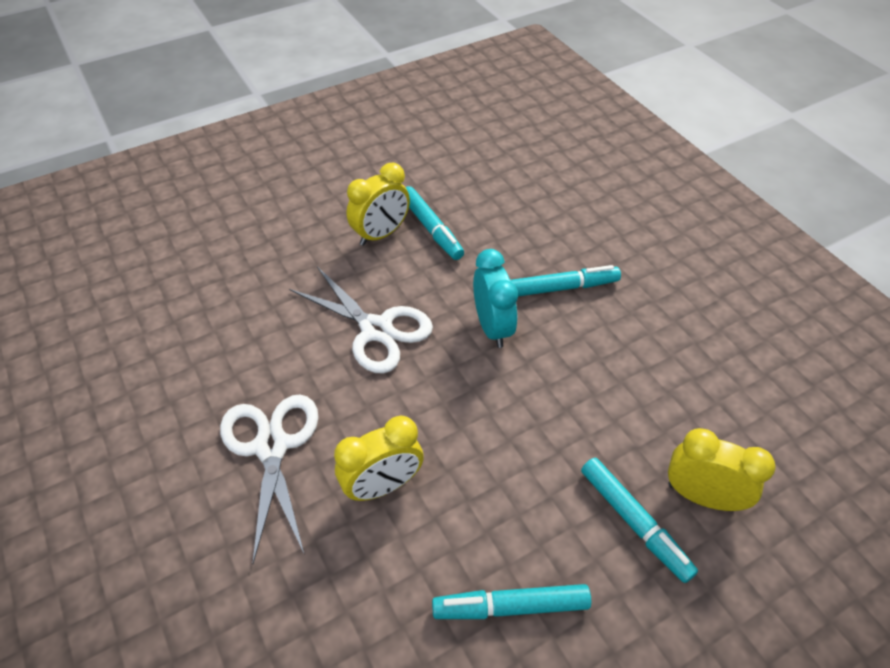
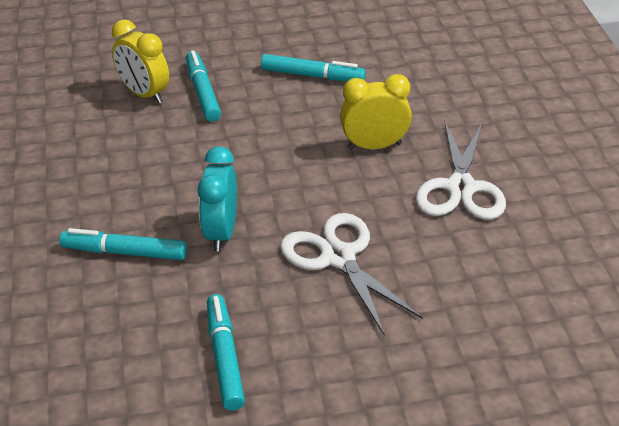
camera: 160 degrees left, 10 degrees down
(381, 234) = (291, 366): yellow clock -> none

